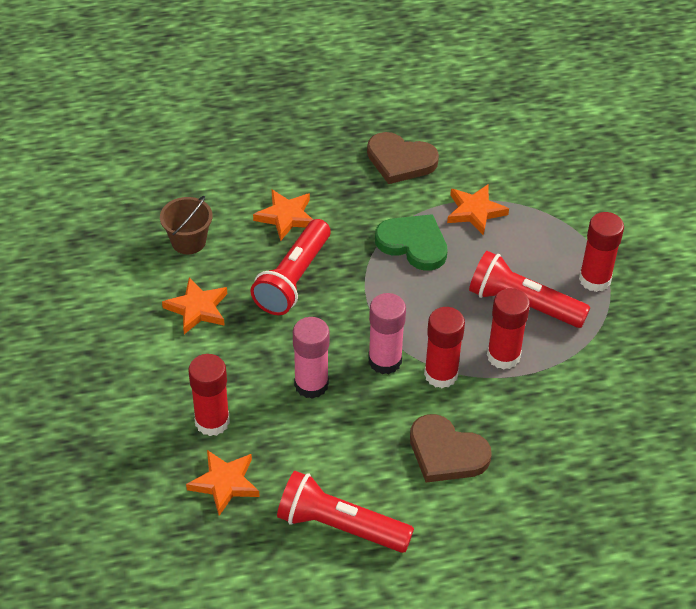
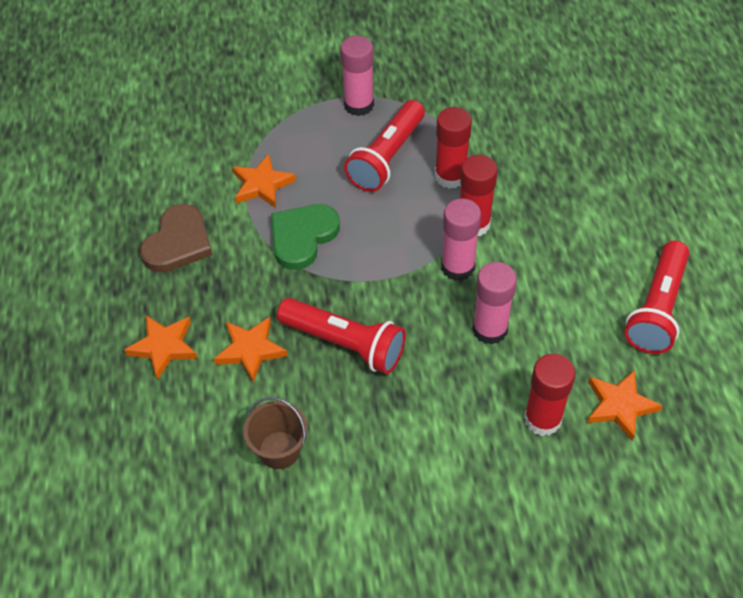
camera: 85 degrees left, 5 degrees up
(197, 309) = (385, 437): orange star -> orange star (164, 347)
(446, 453) = (565, 225): brown heart -> none
(595, 279) = (359, 105): red glue stick -> pink glue stick

